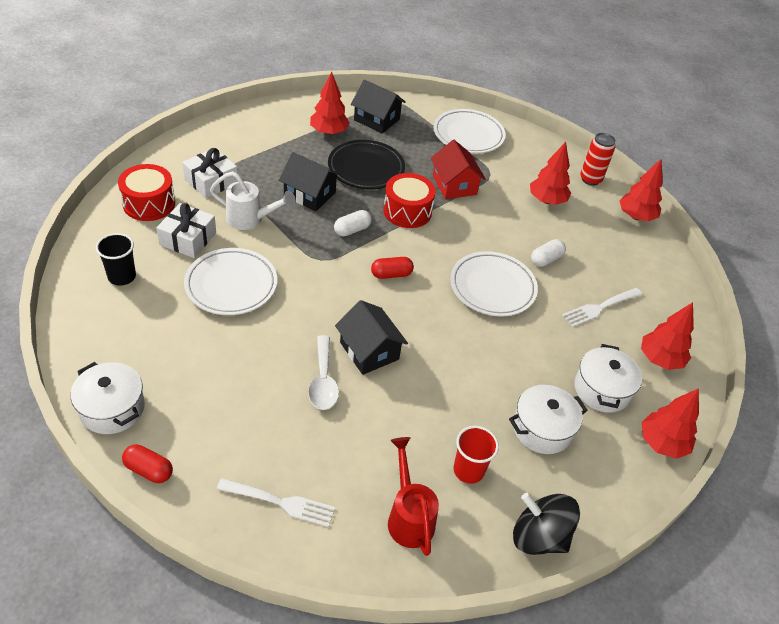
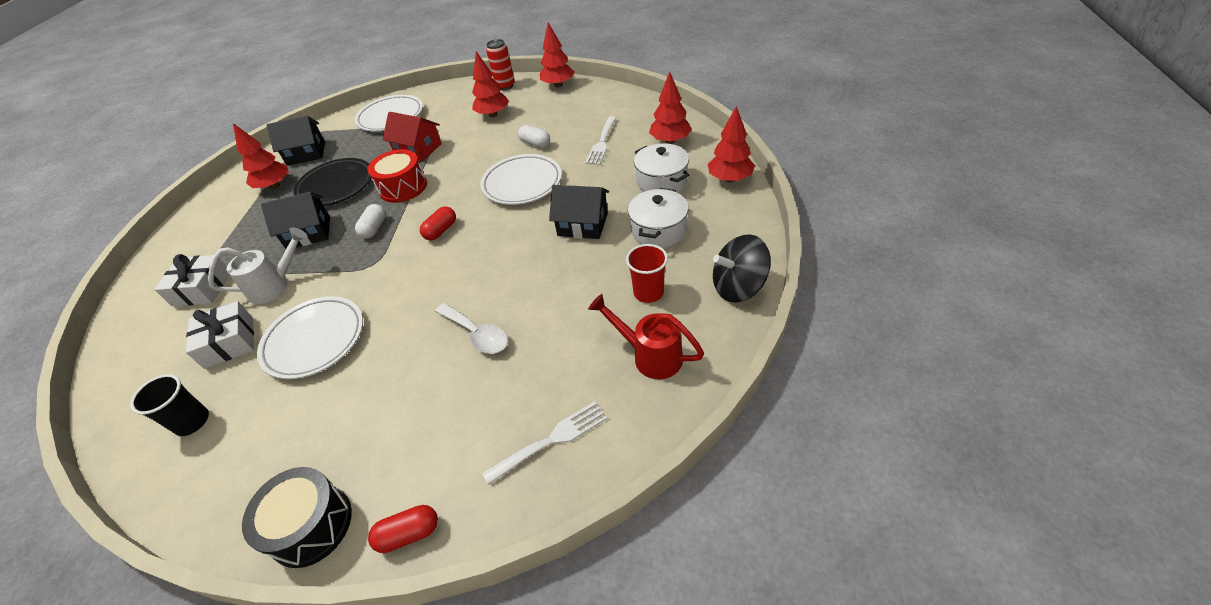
camera: 35 degrees left, 0 degrees up
(112, 408) = (311, 525): white pot -> black drum
(149, 204) = (154, 349): red drum -> none
(369, 351) = (486, 287): black house -> black house (582, 224)
(546, 259) = (535, 144): white capsule -> white capsule turned 60 degrees counterclockwise

